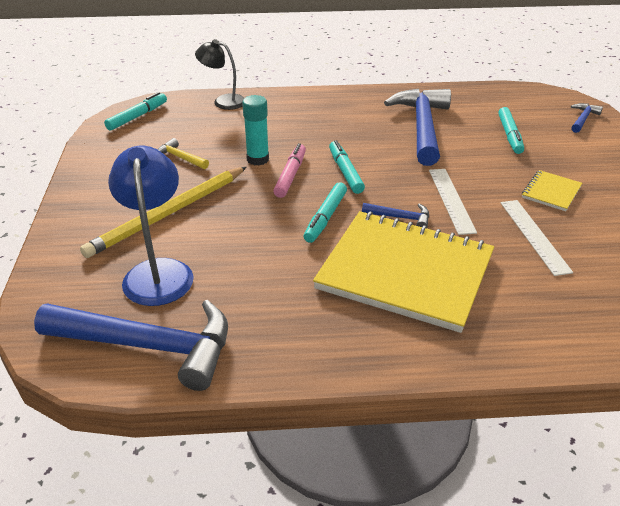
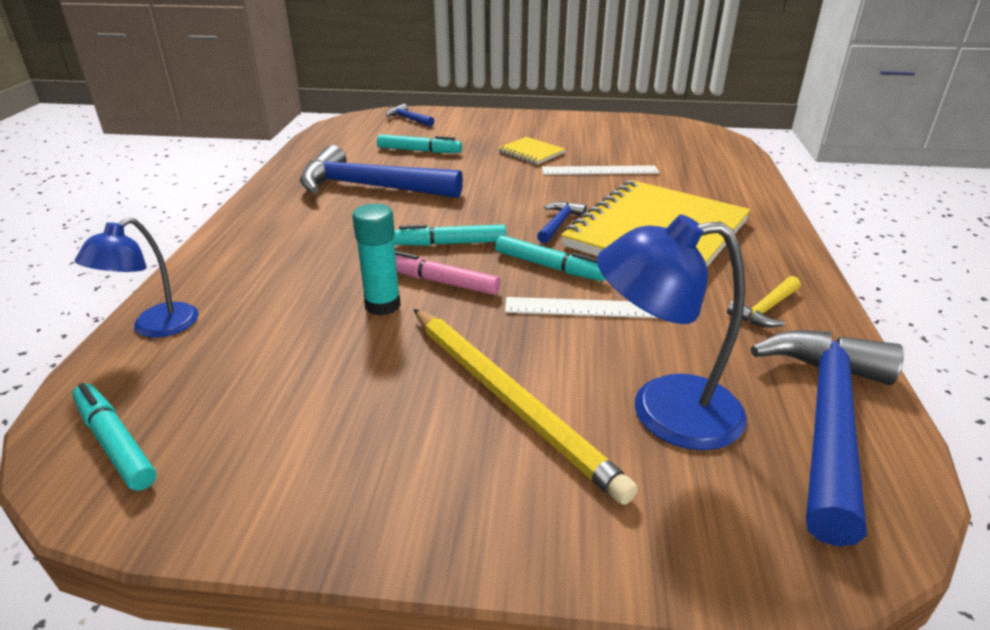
camera: 80 degrees left, 5 degrees down
(180, 158) = (332, 384): yellow hammer -> yellow hammer (765, 310)
(223, 101) = (155, 327): black lamp -> blue lamp
(451, 200) = (531, 194): white ruler -> white ruler (588, 308)

